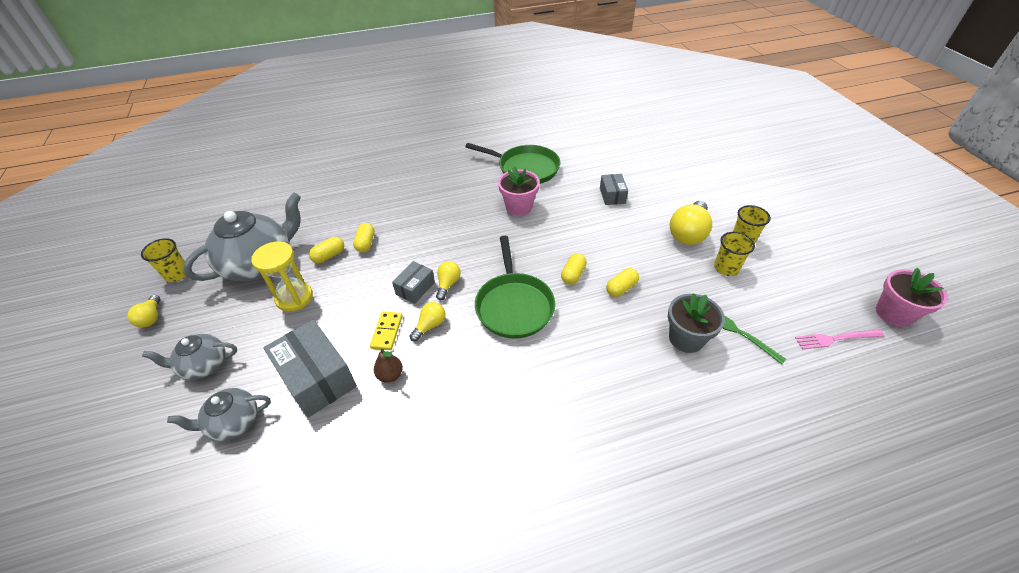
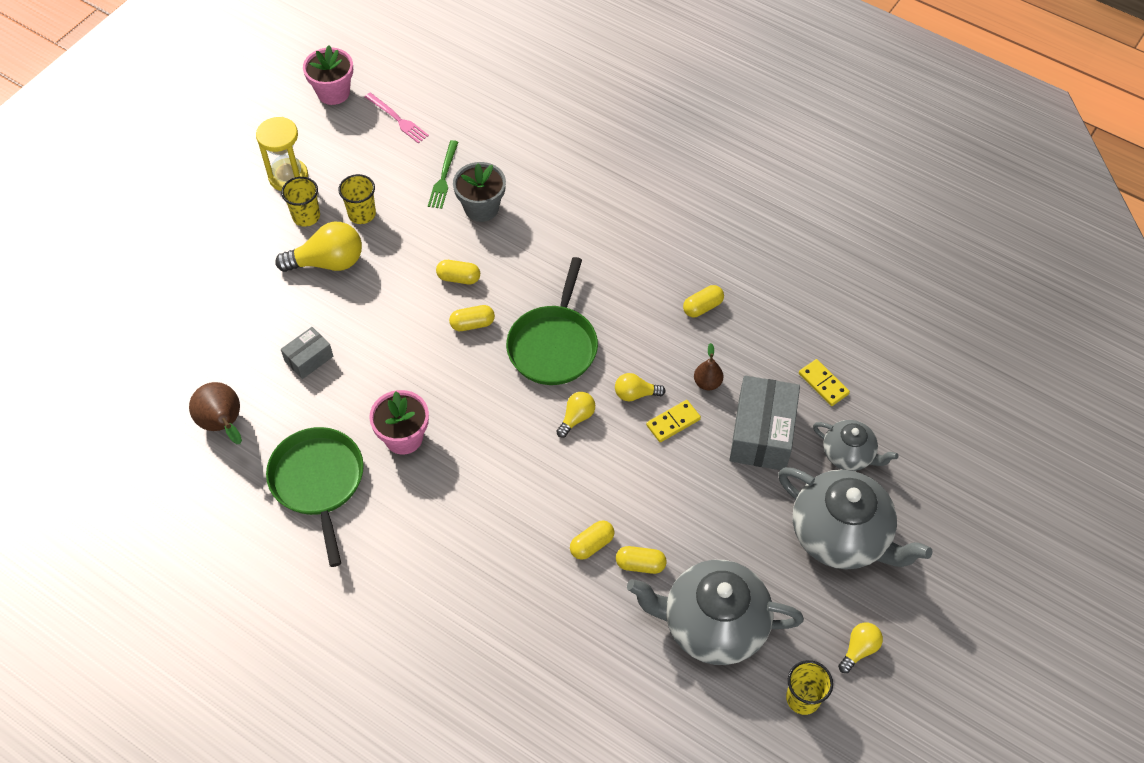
camera: 130 degrees left, 10 degrees up
(204, 365) = (841, 535): grey teapot -> grey teapot, size x1.83
(294, 298) = (715, 540): yellow hourglass -> yellow hourglass (288, 177)
(297, 459) = (823, 384): none -> yellow domino
(415, 288) = (606, 442): grey box -> none
(448, 284) = (576, 418): yellow light bulb -> yellow light bulb turned 150 degrees clockwise
(454, 425) = (702, 307): none -> yellow capsule
(514, 306) = (553, 346): green pan -> green pan turned 150 degrees clockwise
(595, 153) = (223, 425): none -> brown pear

